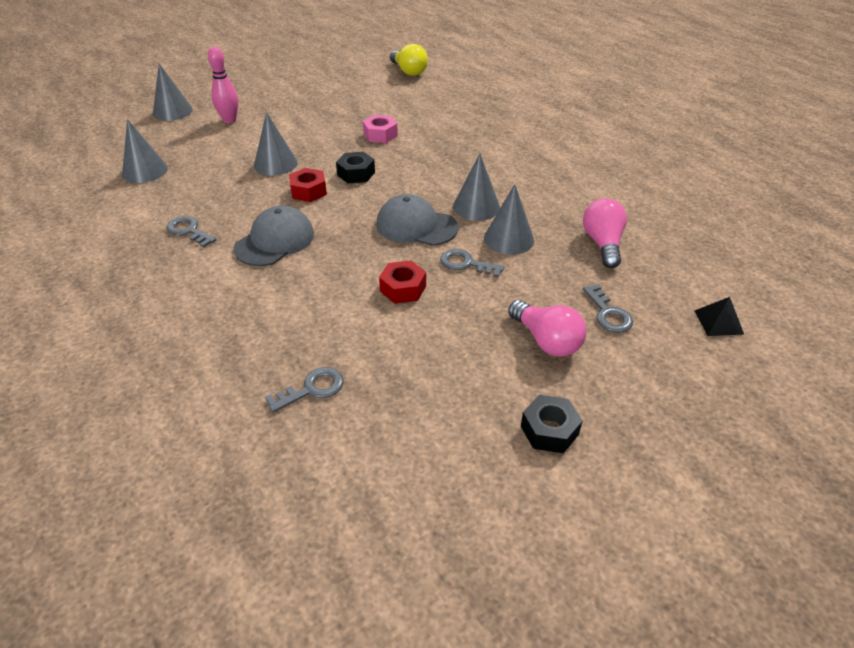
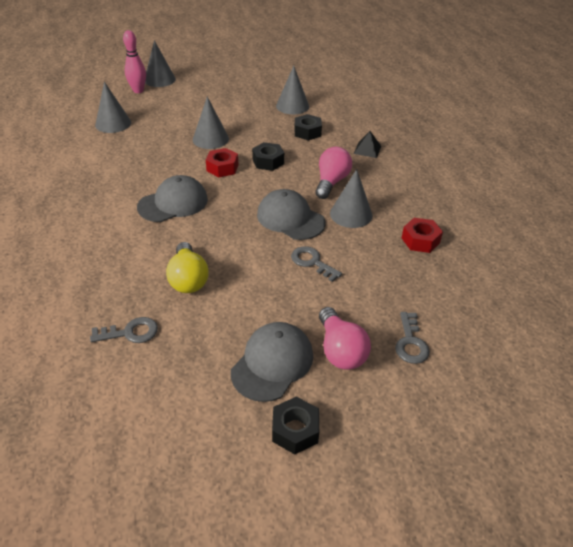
camera: 20 degrees right, 0 degrees up
(189, 231) = (116, 179): grey key -> none
(229, 120) = (197, 95): pink bowling pin -> pink bowling pin (138, 91)
(380, 135) = (307, 132): pink nut -> black nut
(403, 288) = (248, 269): red nut -> red nut (420, 240)
(408, 71) = (364, 81): yellow light bulb -> yellow light bulb (188, 279)
(486, 373) = (272, 363): none -> grey cap
(508, 239) = (362, 250): grey cone -> grey cone (292, 106)
(602, 244) = (445, 276): pink light bulb -> pink light bulb (331, 182)
(718, 322) = (512, 382): black pyramid -> black pyramid (367, 149)

